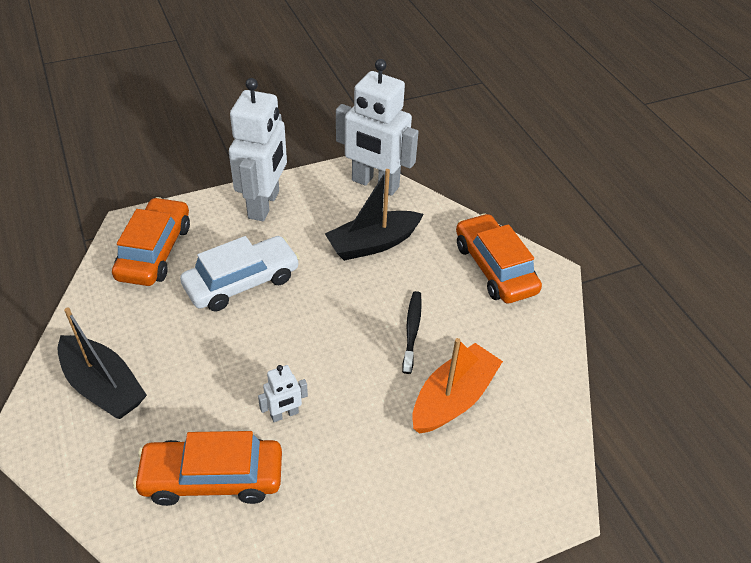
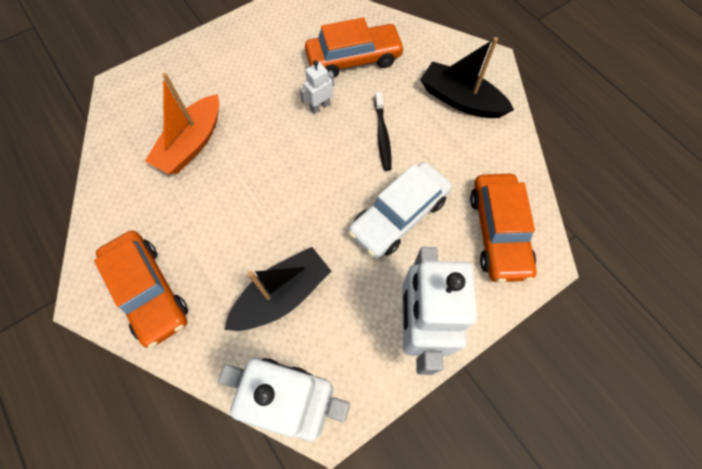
camera: 170 degrees right, 20 degrees up
(412, 330) = (230, 197): black toothbrush -> black toothbrush (382, 135)

